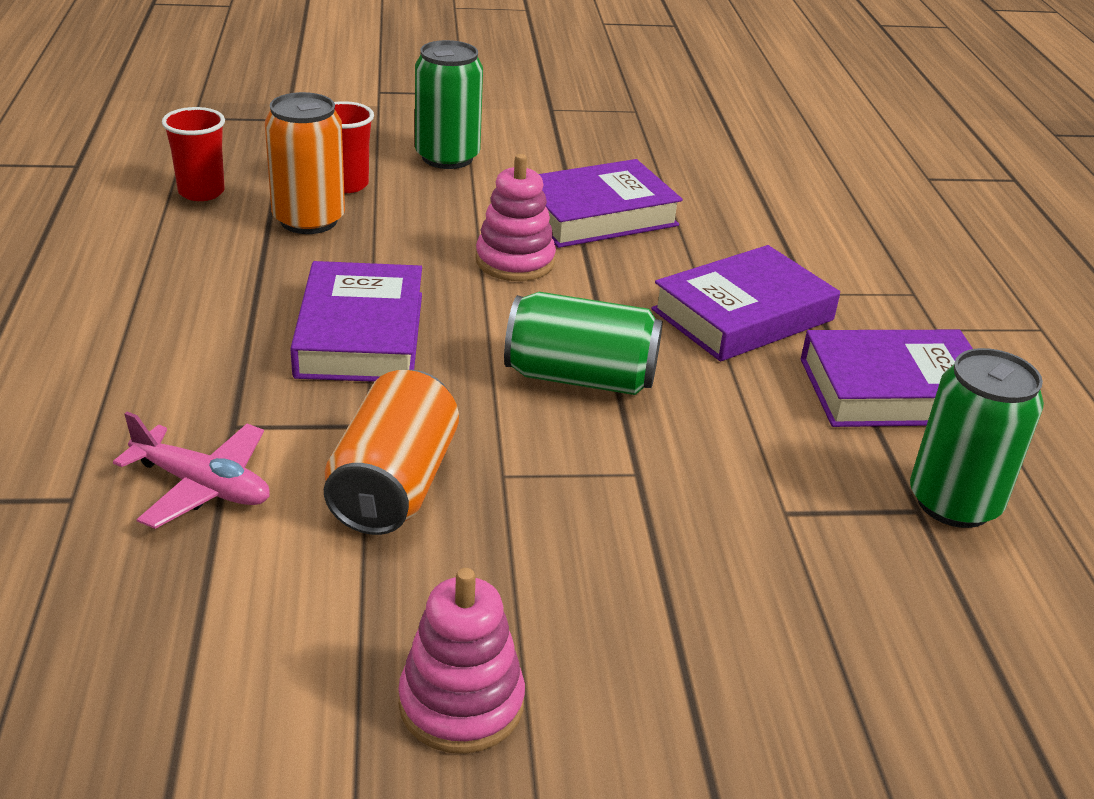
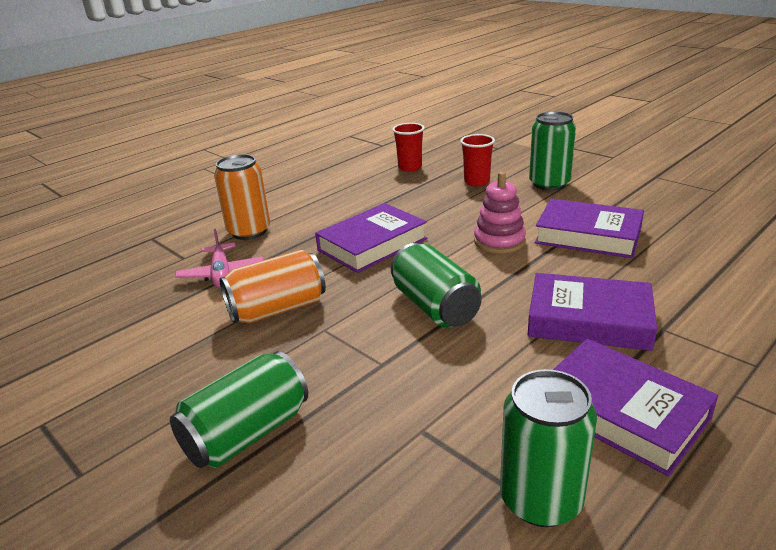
camera: 55 degrees right, 5 degrees down
(309, 220) = (433, 191): orange can -> orange can (249, 231)
(461, 704) = (147, 406): pink stacking toy -> none
(638, 638) = (247, 433): none -> green can

